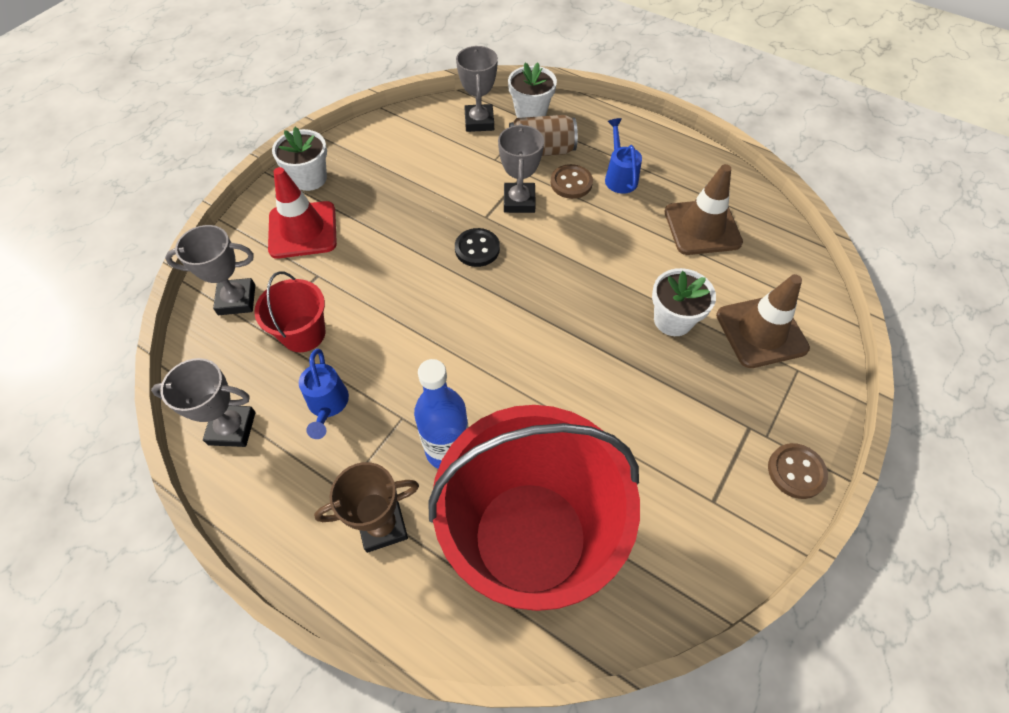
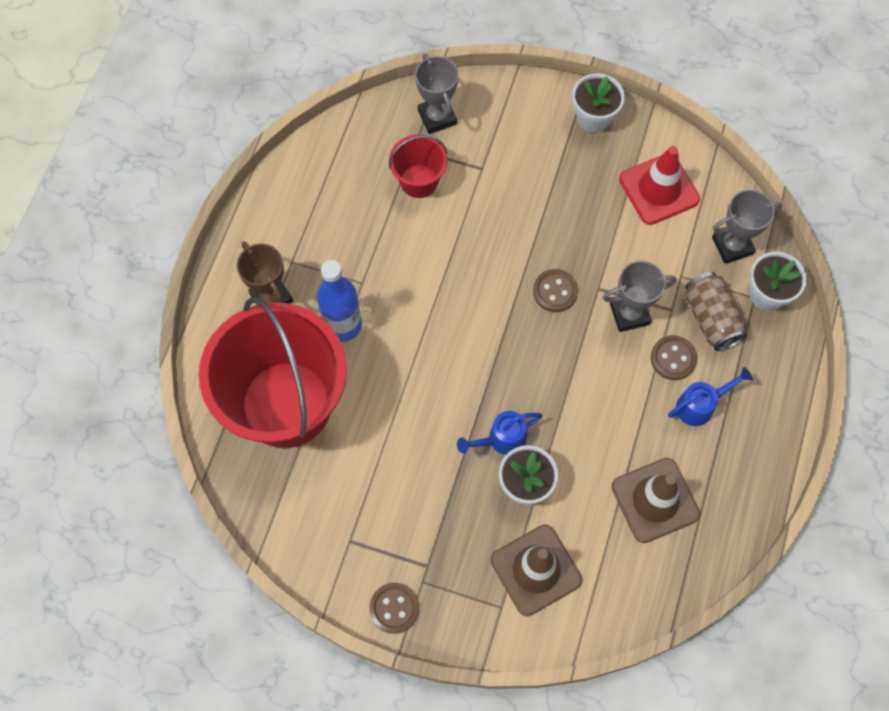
camera: 75 degrees right, 10 degrees up
(232, 428) = (321, 165): grey trophy -> none
(303, 230) = (528, 137): red traffic cone -> red traffic cone (659, 189)
(328, 405) = (358, 224): blue watering can -> blue watering can (501, 439)
(477, 249) = (555, 291): black button -> brown button

